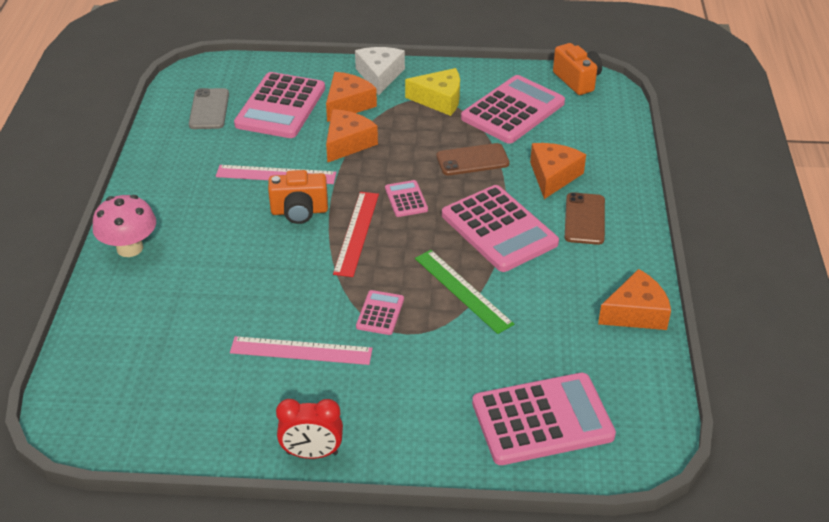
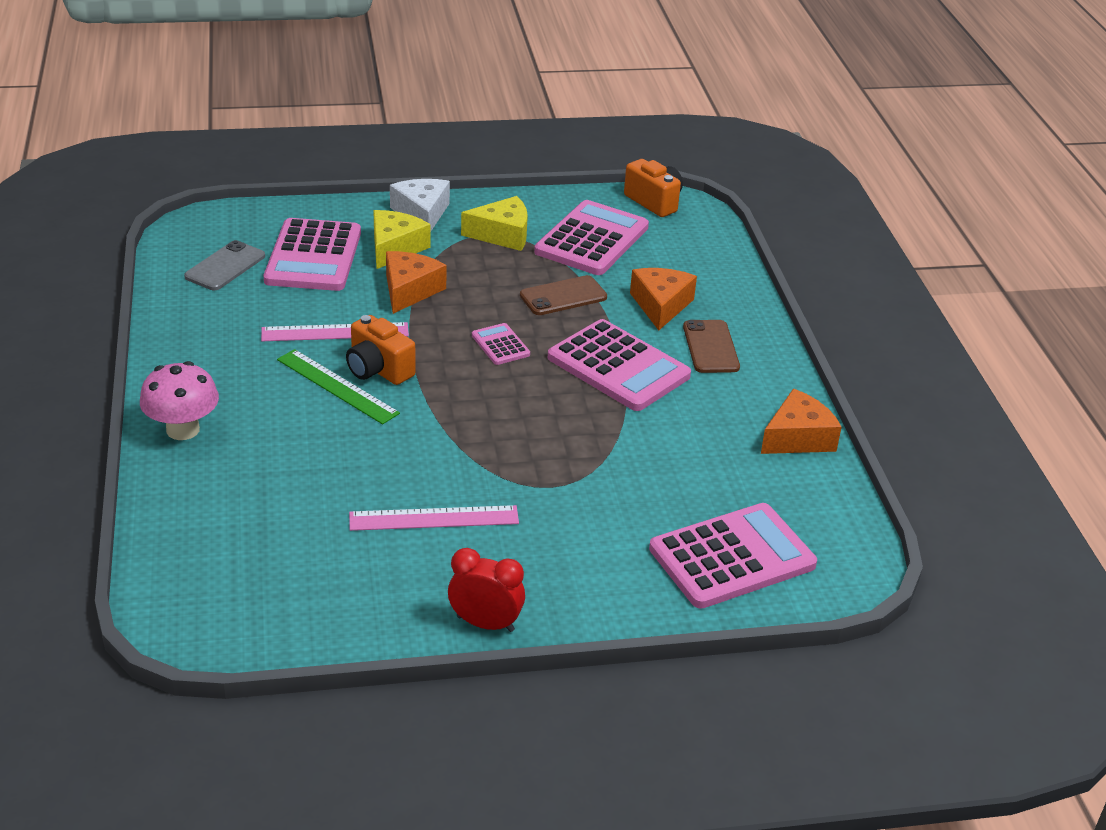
camera: 15 degrees left, 5 degrees down
(209, 109) = (225, 266): grey phone -> grey phone turned 45 degrees clockwise
(299, 211) = (378, 370): orange camera -> orange camera turned 60 degrees clockwise
(312, 453) = (485, 623): red clock -> red clock turned 150 degrees counterclockwise
(347, 104) = (394, 248): orange cheese -> yellow cheese
(356, 233) = (455, 386): red ruler -> none
(380, 313) = (512, 468): pink calculator -> none
(462, 290) = (599, 435): green ruler -> green ruler (337, 386)

